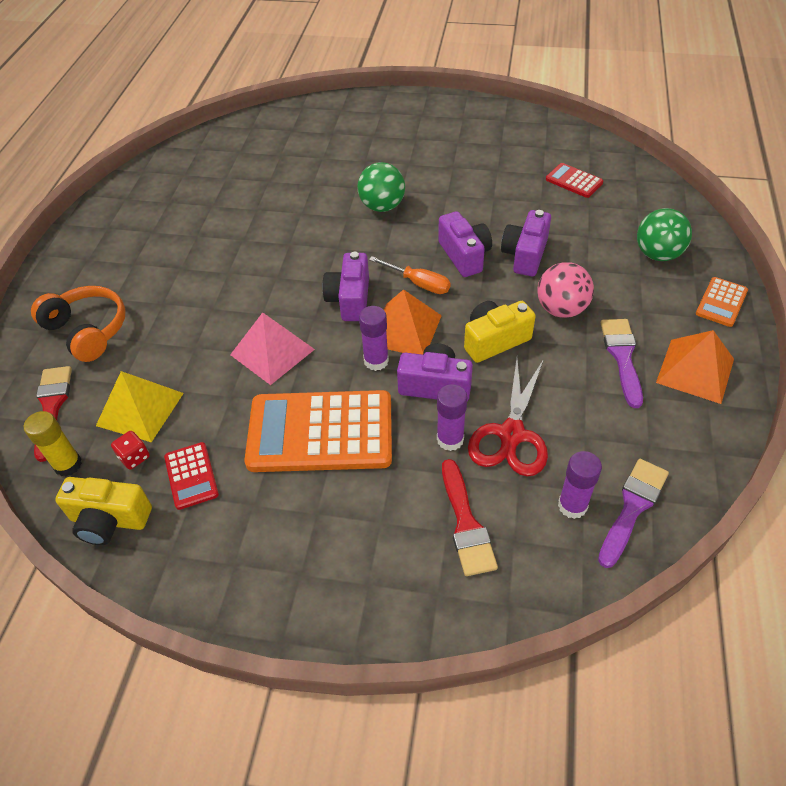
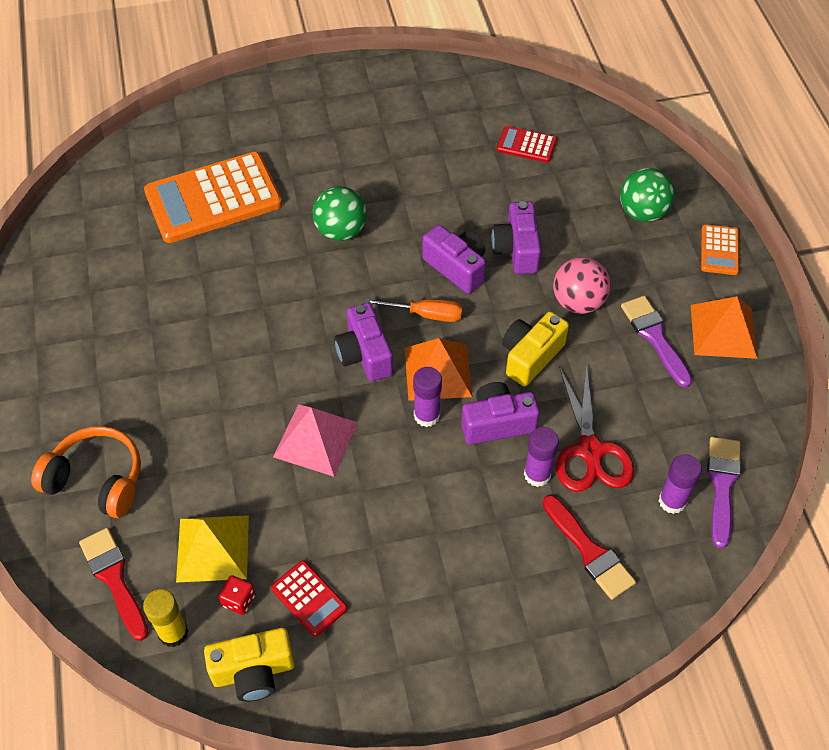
camera: 25 degrees left, 5 degrees up
(320, 432) = (411, 510): orange calculator -> orange calculator (213, 199)

